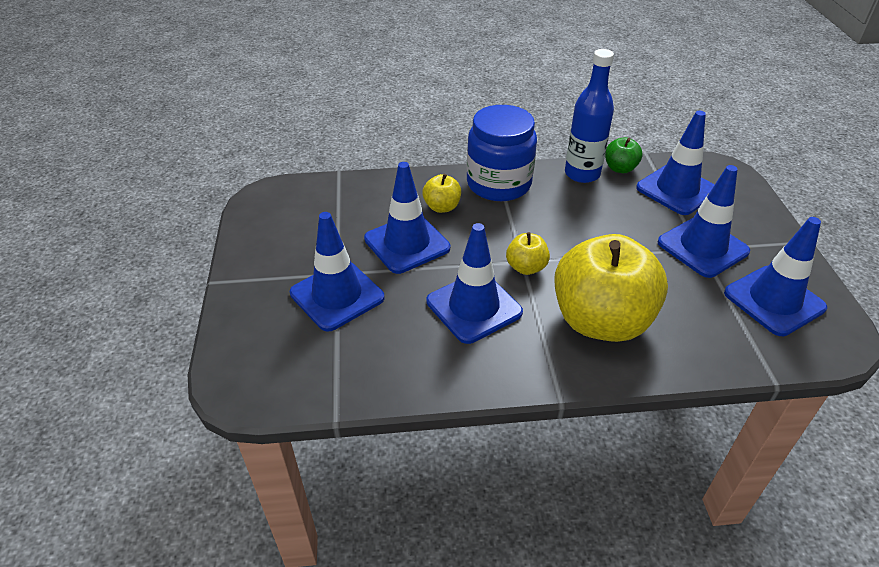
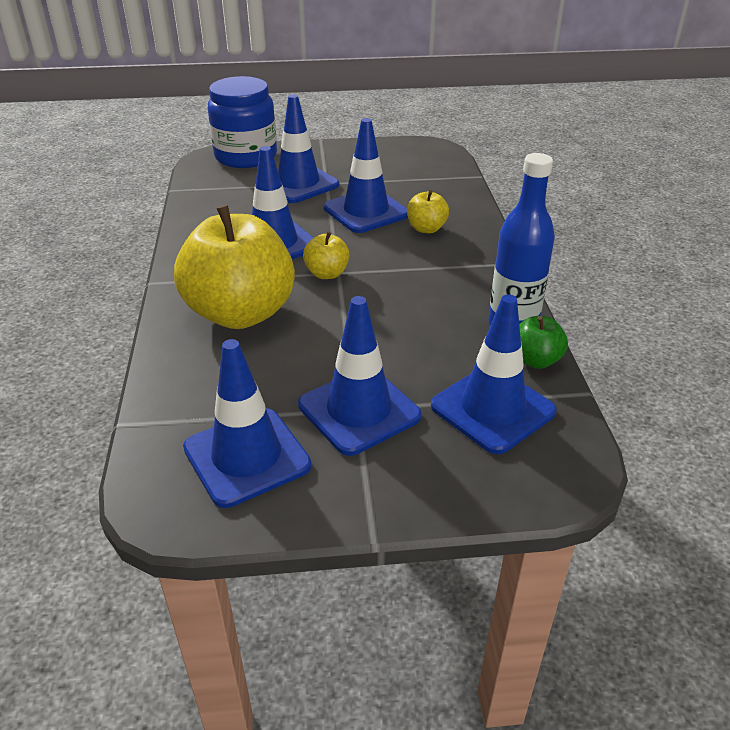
camera: 90 degrees right, 5 degrees down
(498, 184) = (476, 263): blue jar -> blue jar (246, 156)

